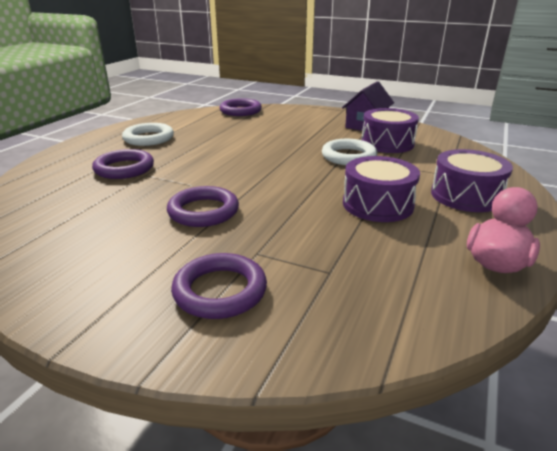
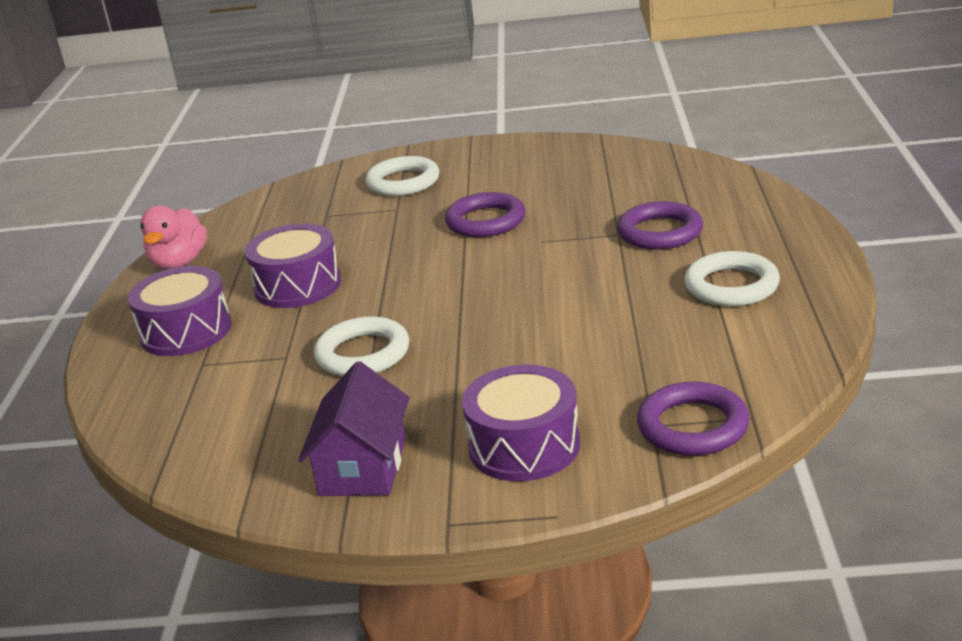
camera: 160 degrees right, 0 degrees up
(220, 291) = (403, 182): purple ring -> white ring
(387, 143) = (304, 411): purple drum -> purple drum (524, 446)

